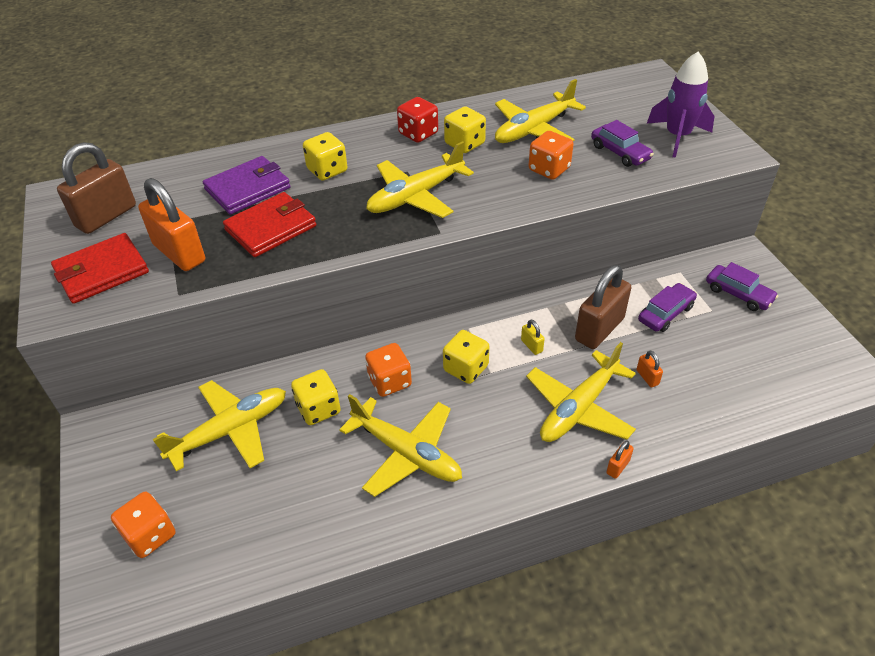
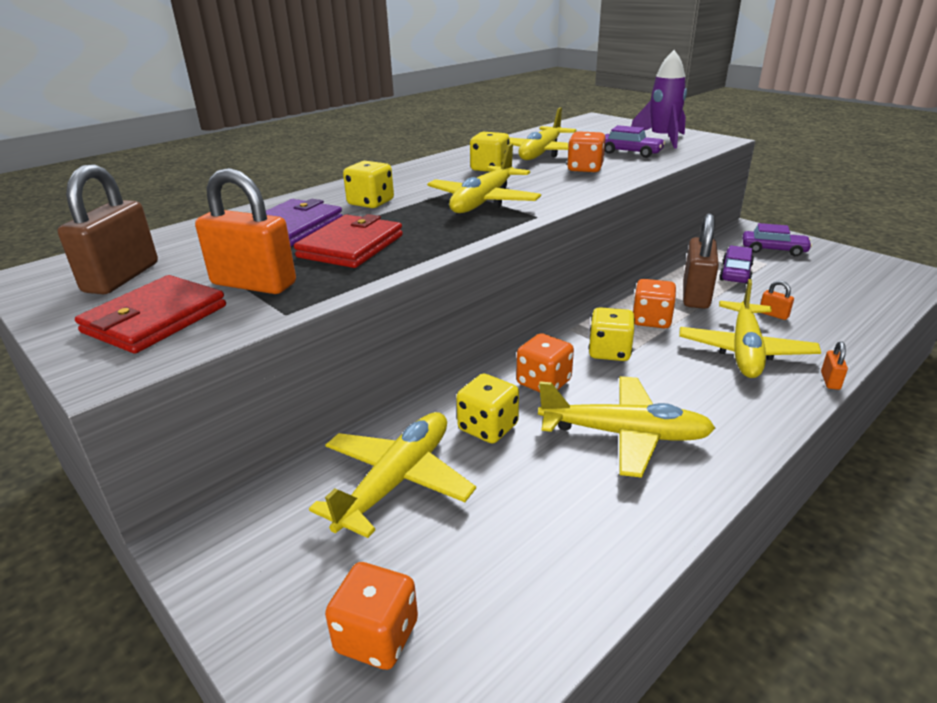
camera: 25 degrees left, 15 degrees down
(418, 133) = (437, 170): red dice -> none
(531, 346) = (651, 320): yellow padlock -> orange dice

